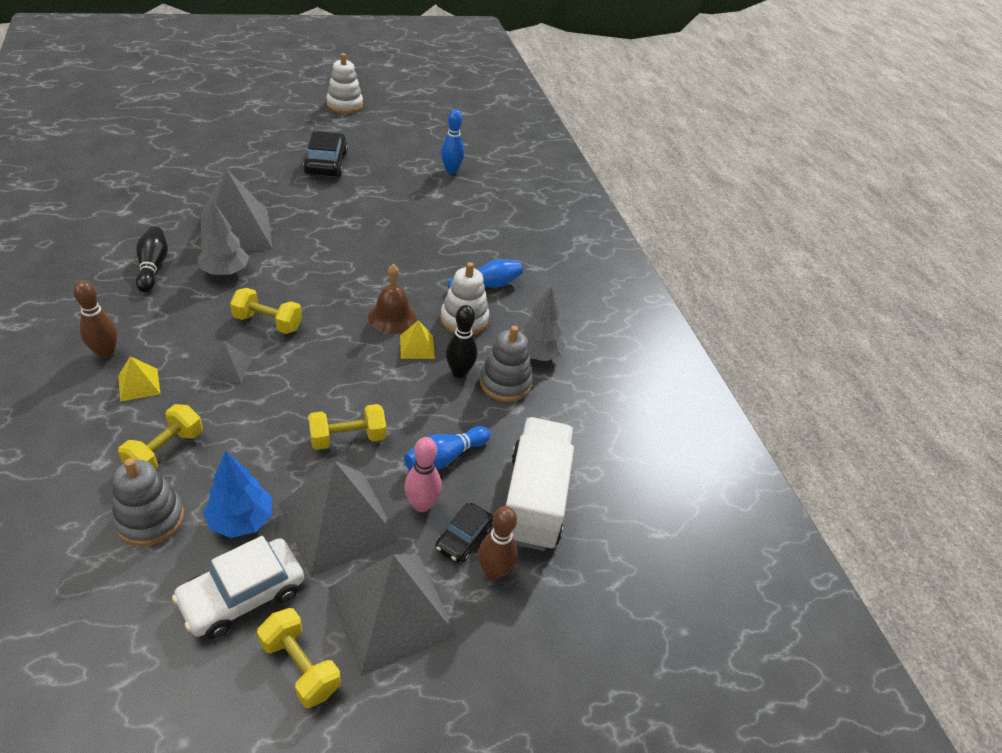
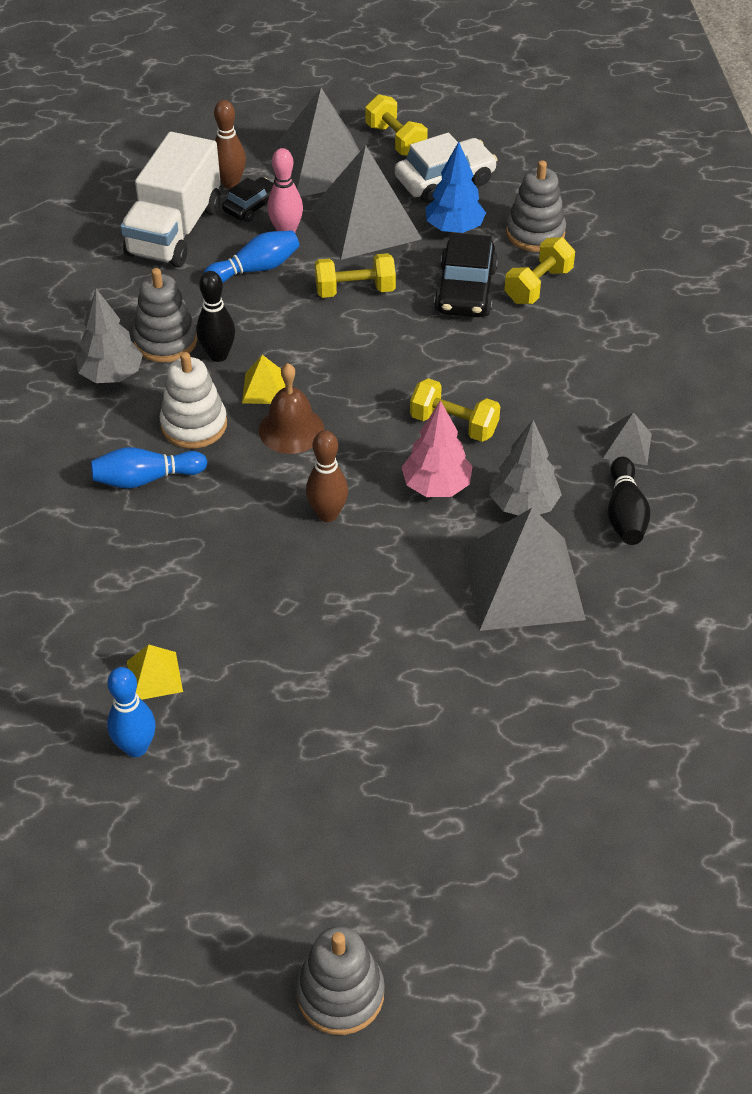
camera: 165 degrees left, 5 degrees up
(106, 352) = (637, 389): brown bowling pin -> brown bowling pin (327, 514)
(139, 384) = (586, 351): yellow pyramid -> yellow pyramid (154, 676)
(229, 368) = (492, 367): grey pyramid -> grey pyramid (627, 446)
(286, 282) = (436, 486): none -> pink tree
(326, 163) = (382, 763): black car -> black car (465, 290)
(344, 105) = (340, 993): white stacking toy -> grey stacking toy

